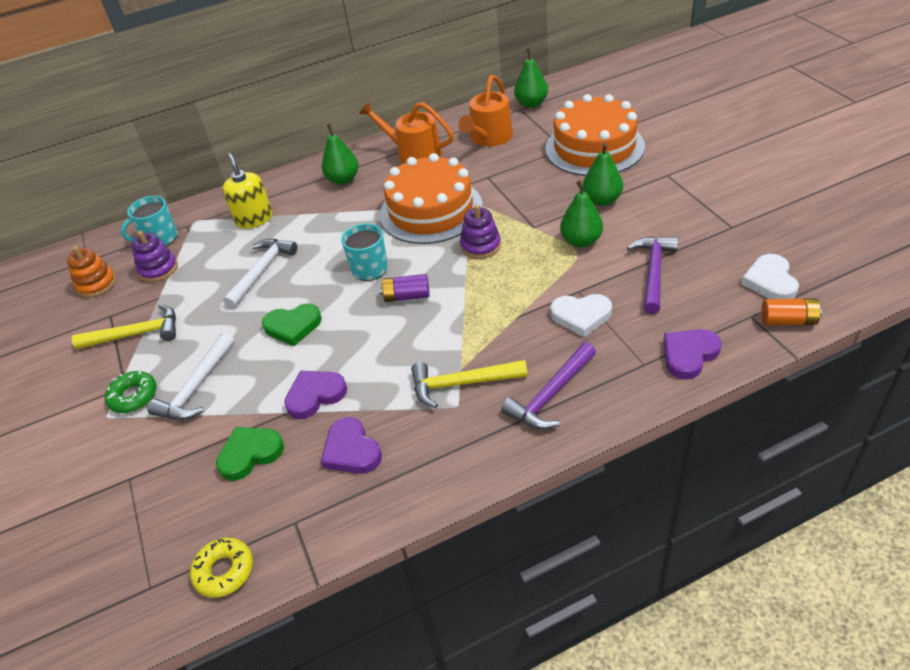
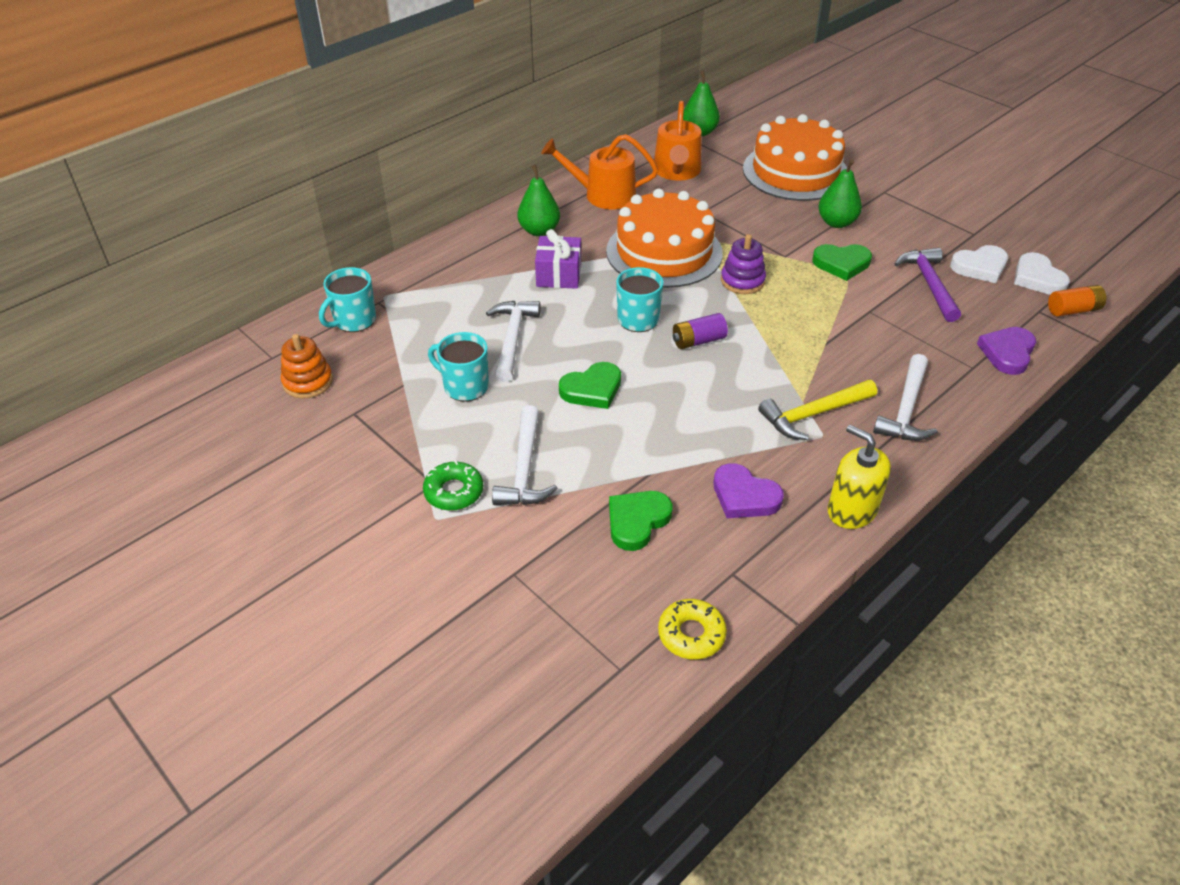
camera: 25 degrees left, 0 degrees up
(136, 334) = (405, 427): yellow hammer -> none
(158, 269) = (379, 354): purple stacking toy -> none
(200, 307) = (465, 386): none -> turquoise mug
(254, 219) = (461, 285): yellow soap dispenser -> yellow soap dispenser (851, 510)
(315, 395) = (667, 452): purple heart -> none
(333, 220) = (558, 275): none -> purple gift
(551, 395) = (906, 409): purple hammer -> white hammer
(581, 241) = (841, 264): green pear -> green heart
(581, 316) = (887, 333): white heart -> white heart (980, 267)

